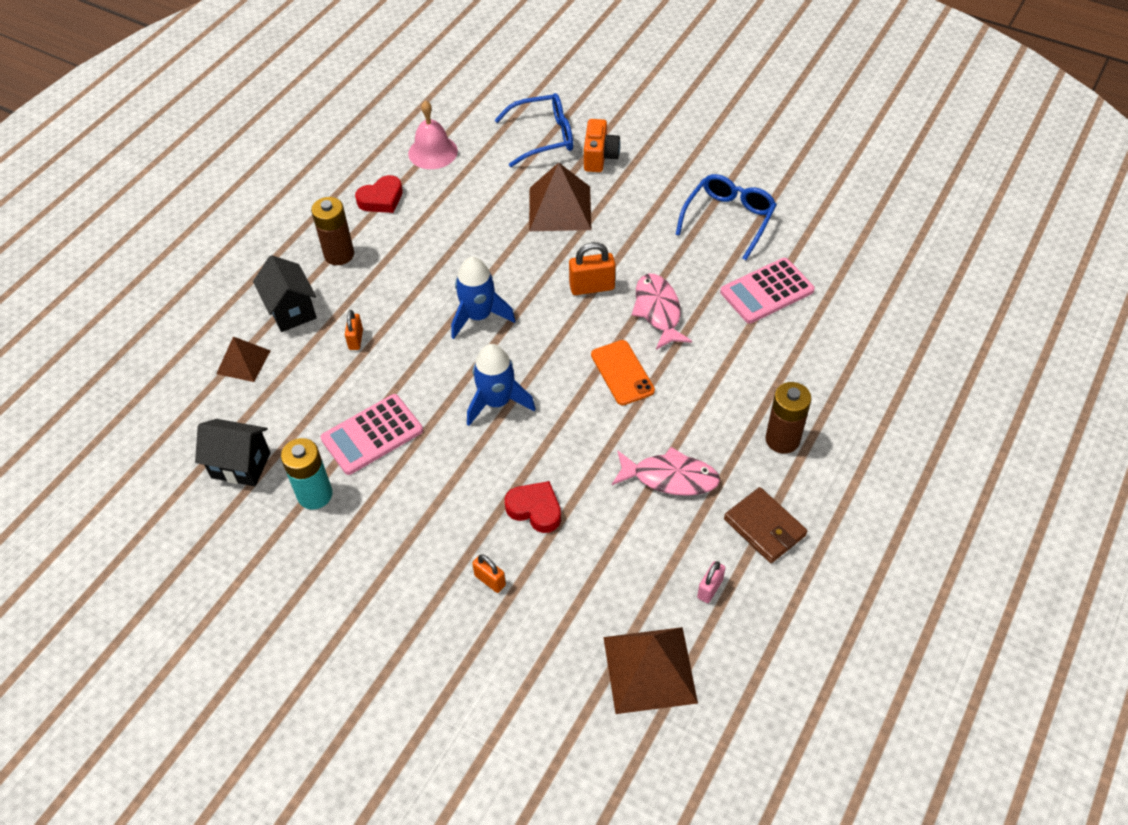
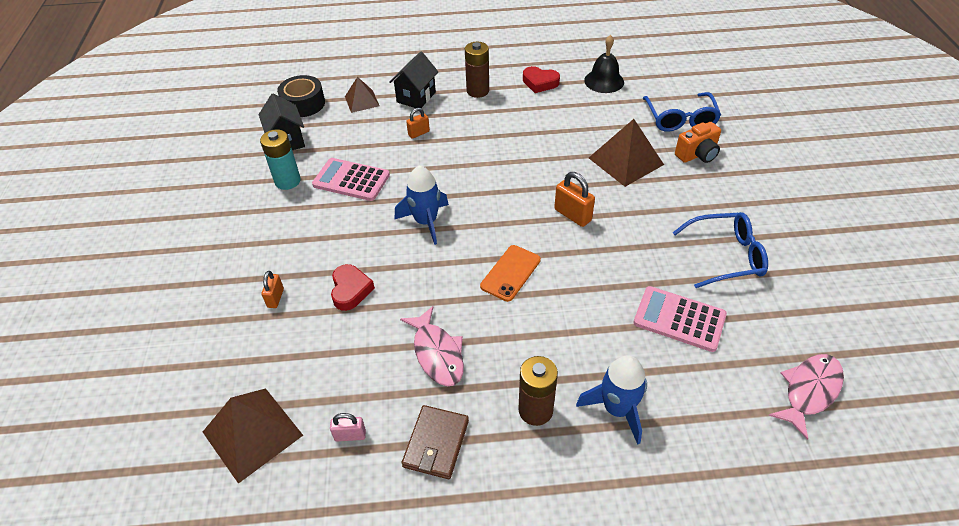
camera: 55 degrees right, 5 degrees down
(186, 419) = (303, 104): none -> black tape
(433, 152) = (604, 81): pink bell -> black bell
(478, 316) = (489, 174): blue rocket -> blue rocket (617, 409)
(544, 137) = (680, 119): blue glasses -> blue glasses turned 45 degrees clockwise
(658, 311) = (589, 262): pink fish -> pink fish (809, 391)

